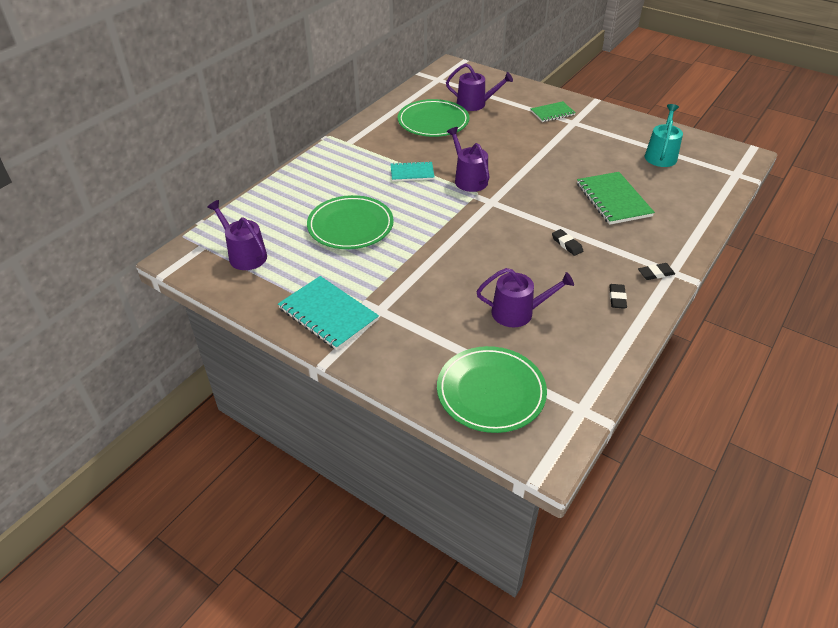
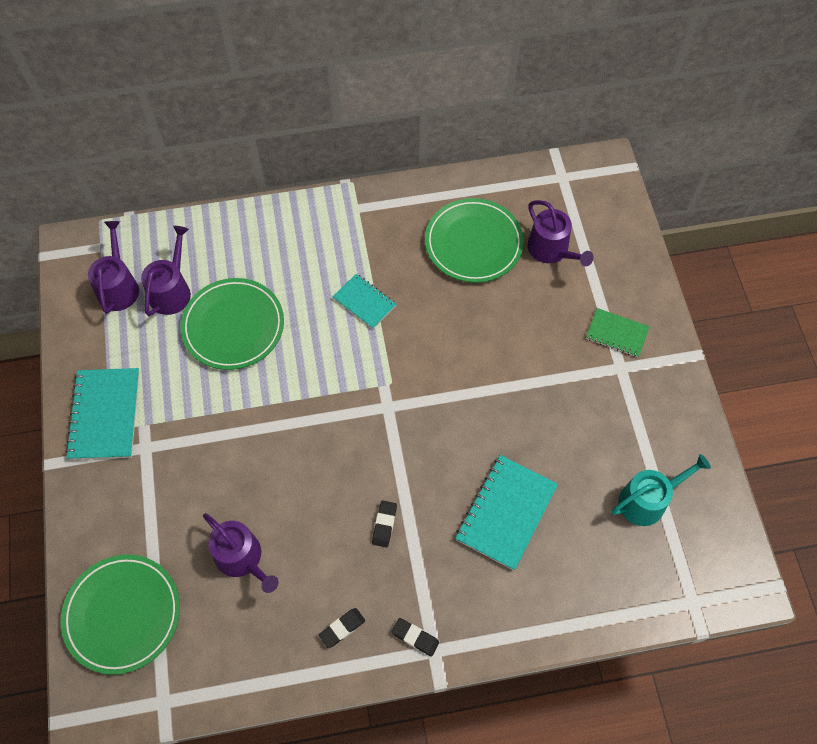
camera: 45 degrees right, 20 degrees up
(468, 179) = (405, 357): purple watering can -> purple watering can (172, 291)
(613, 200) = (506, 513): green notebook -> turquoise notebook

